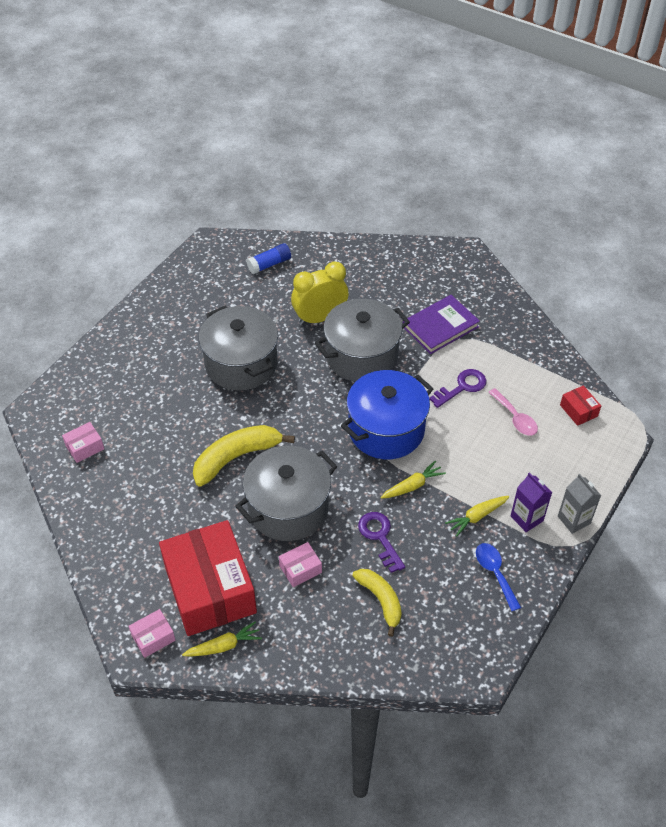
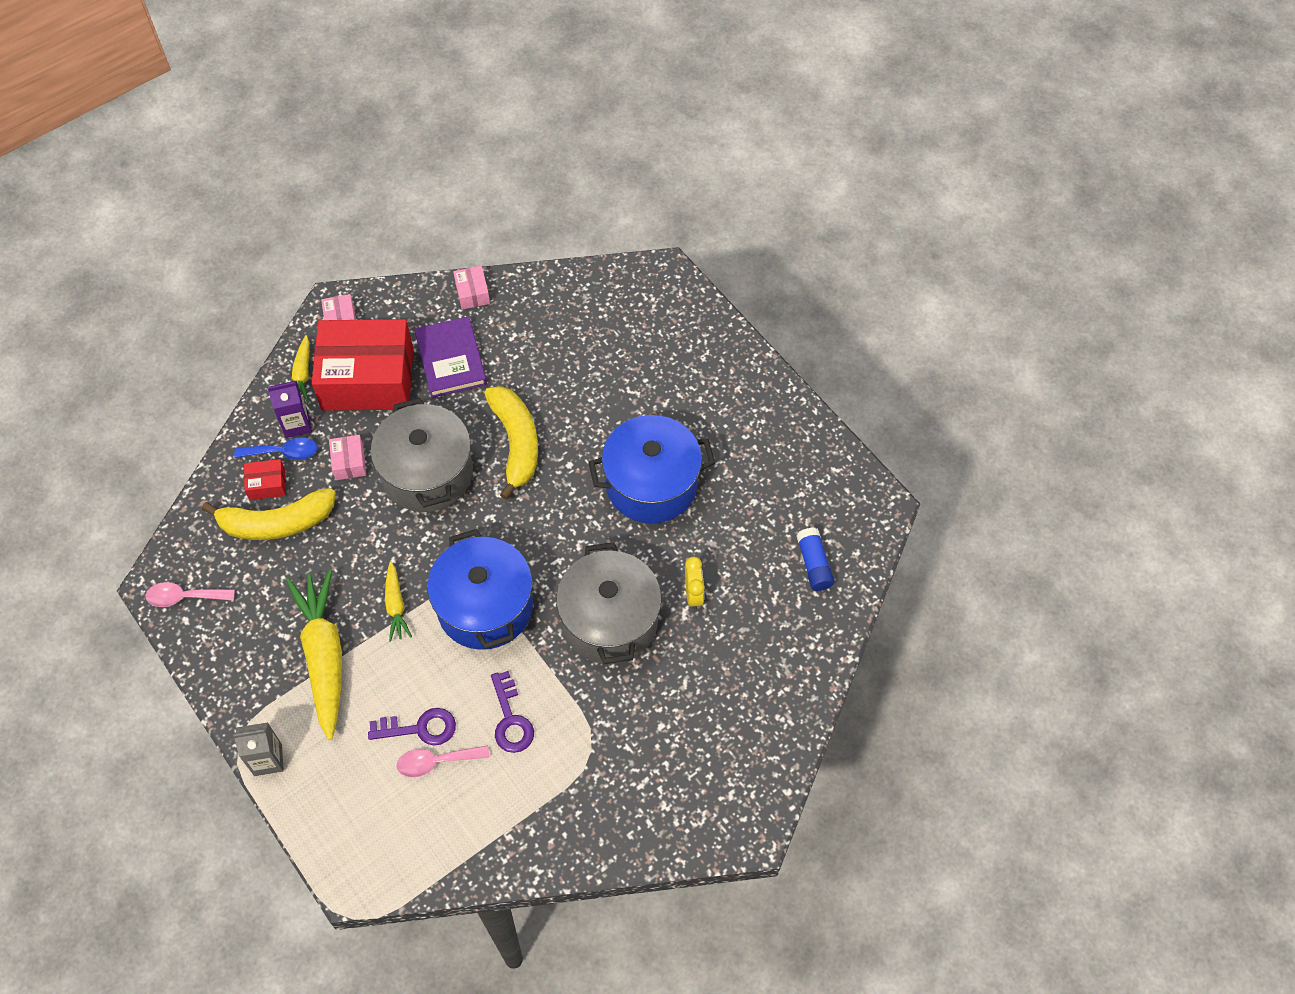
camera: 110 degrees right, 10 degrees up
(85, 447) = (593, 308): pink box -> pink box (472, 293)
(241, 364) = (651, 484): grey pot -> blue pot
(320, 318) = (693, 594): yellow clock -> yellow clock, size x0.56
(380, 537) = (348, 548): purple key -> purple key (420, 728)
(381, 600) = (276, 523): yellow banana -> yellow banana, size x1.53
(440, 327) = (621, 735): purple book -> purple book (450, 359)
(477, 517) = (324, 656): yellow carrot -> yellow carrot, size x2.04
(480, 641) = (184, 597): none -> pink spoon
(495, 573) = (249, 644): blue spoon -> blue spoon (283, 452)
(526, 518) = (295, 708): purple carton -> purple carton (296, 424)
(578, 410) = (412, 846): red box -> red box (267, 484)

